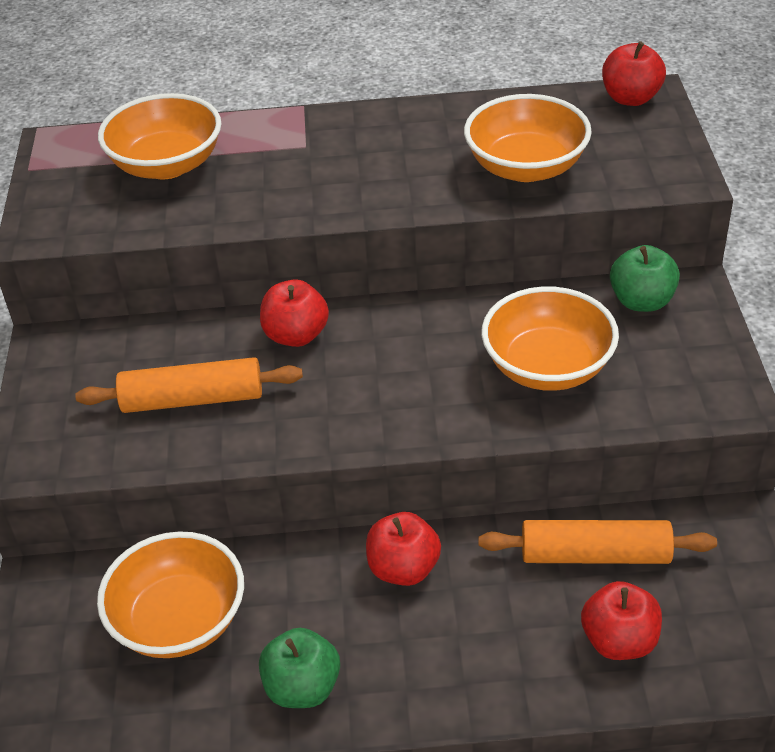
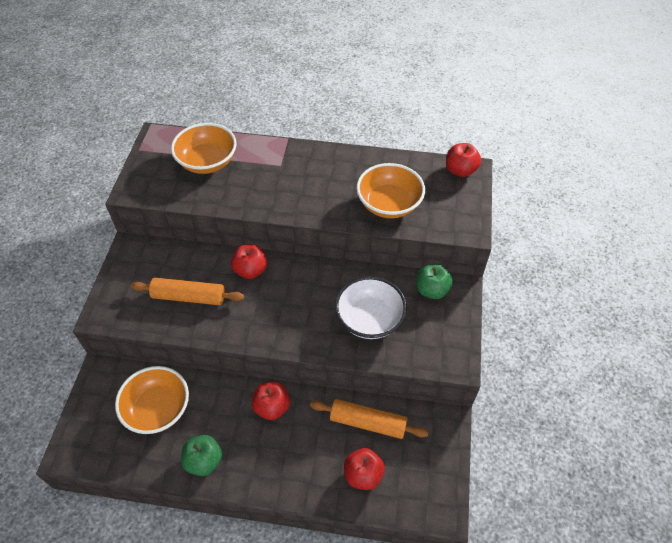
camera: 10 degrees right, 10 degrees up
(547, 367) = (369, 319): orange bowl -> white bowl

